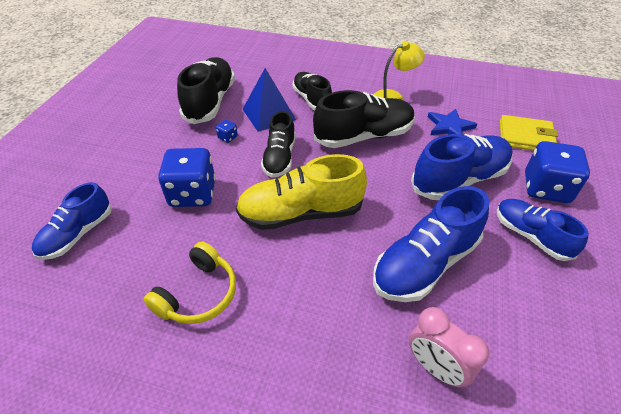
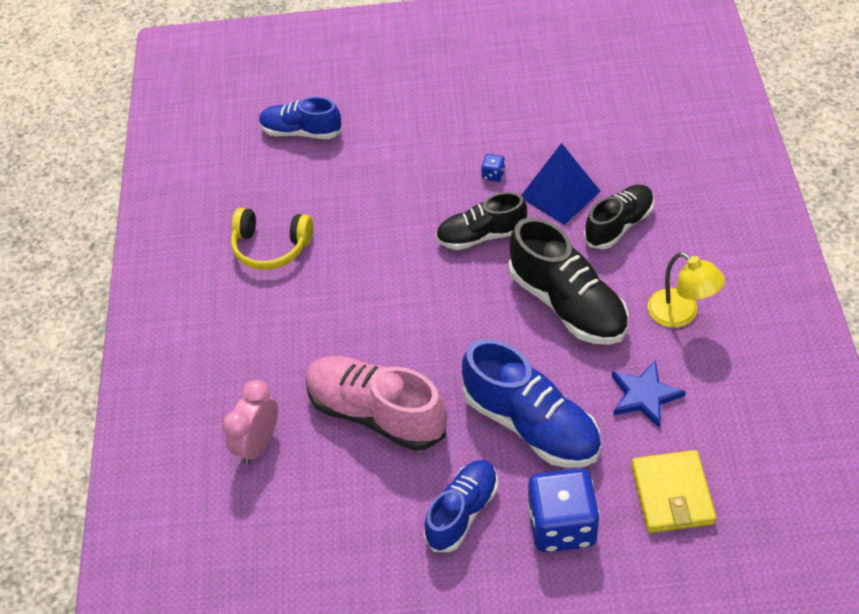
camera: 75 degrees right, 5 degrees up
(193, 194) = (389, 186): blue dice -> none
(210, 102) = (552, 129): black shoe -> none
(301, 213) = (401, 286): yellow shoe -> none
(425, 264) = (376, 413): blue shoe -> pink shoe

